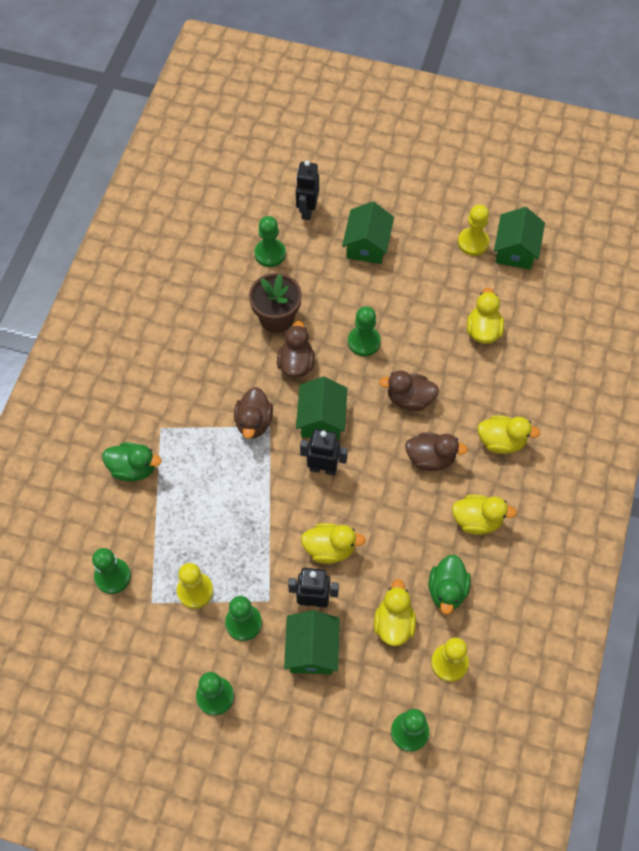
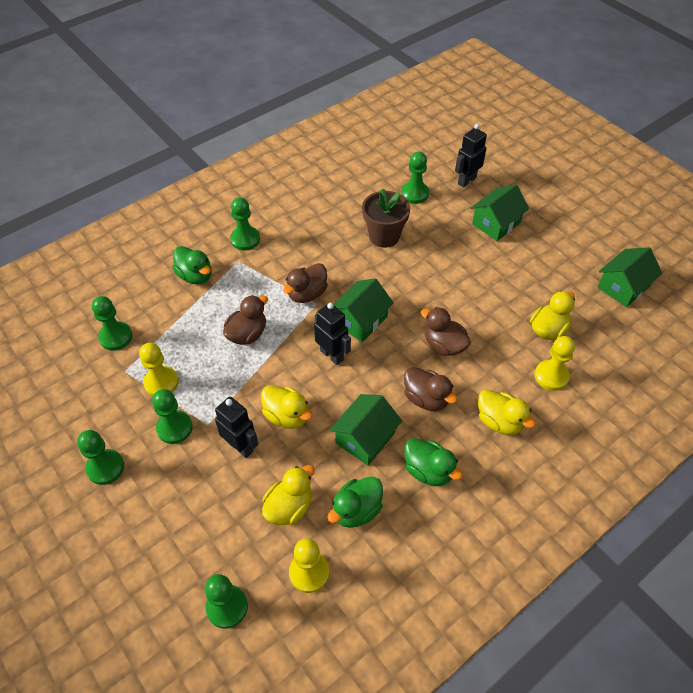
camera: 35 degrees right, 10 degrees down
(296, 364) = (373, 273): brown duck -> brown duck (247, 334)
(312, 650) = (207, 483): green house -> green house (365, 438)
(364, 342) = (439, 286): green pawn -> green pawn (245, 239)
(473, 242) = (588, 264): yellow pawn -> yellow pawn (551, 376)
(477, 520) = (428, 471): yellow duck -> green duck

